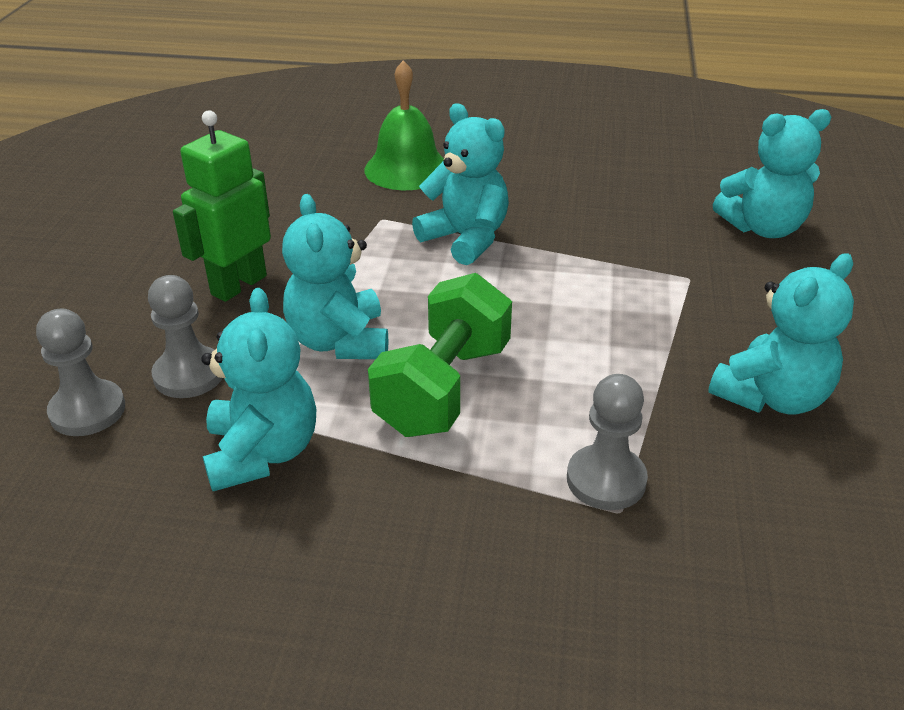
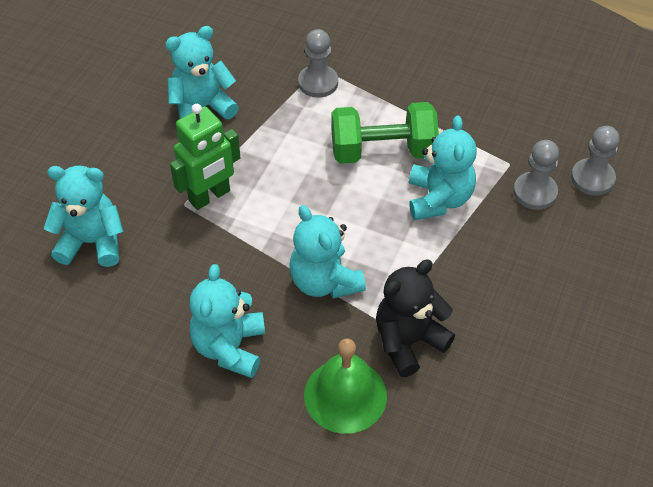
camera: 165 degrees left, 15 degrees up
(238, 285) = (505, 267): green robot -> green robot (210, 196)
(262, 453) = (490, 131): turquoise teddy bear -> turquoise teddy bear (230, 347)
(351, 210) = (408, 341): none -> black teddy bear
(443, 388) = (382, 151): green dumbbell -> green dumbbell turned 45 degrees clockwise

